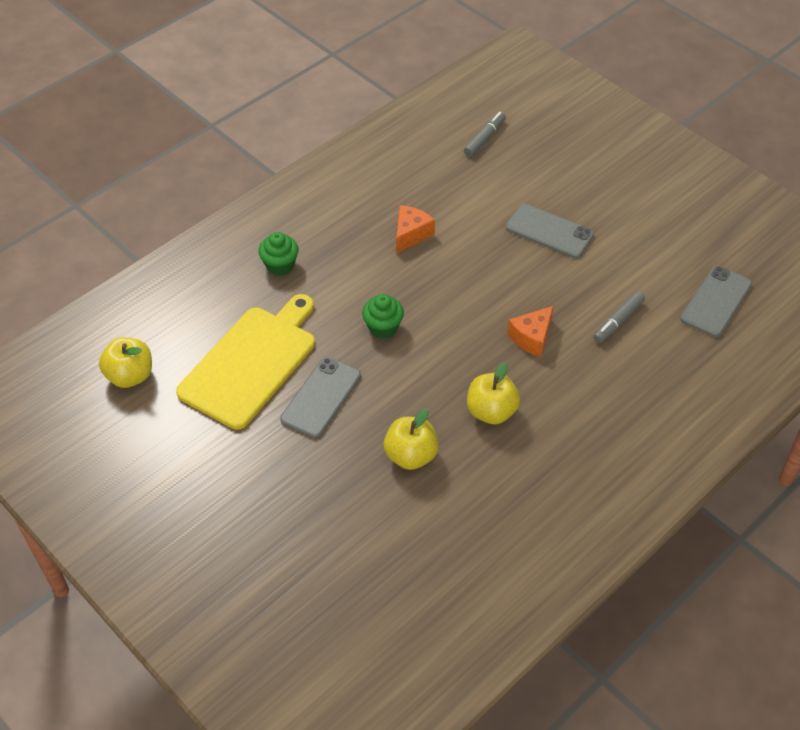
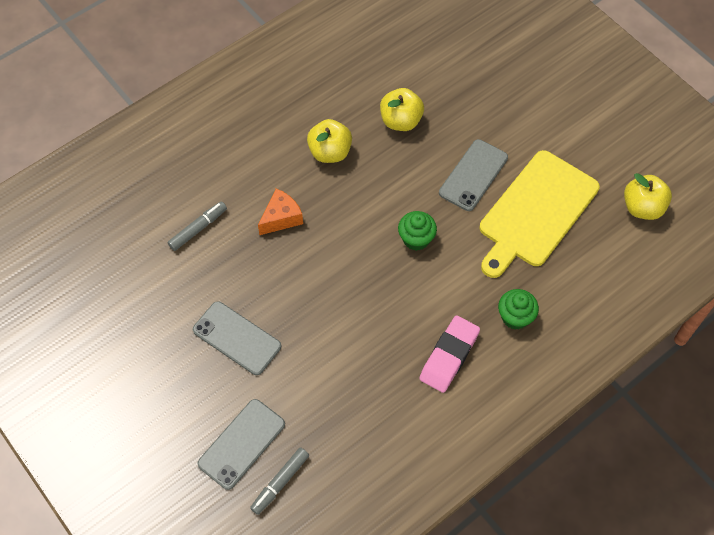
camera: 175 degrees left, 10 degrees up
(345, 231) = (449, 356): none -> pink eraser
(411, 234) = (380, 345): orange cheese -> none
(716, 301) = (100, 242): grey phone -> grey phone (242, 444)

